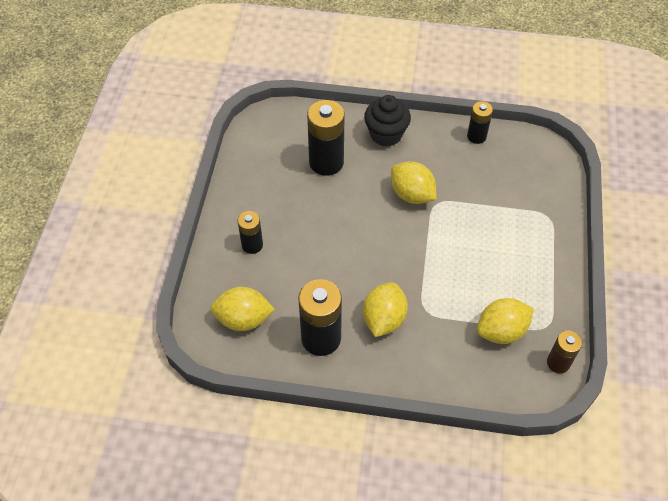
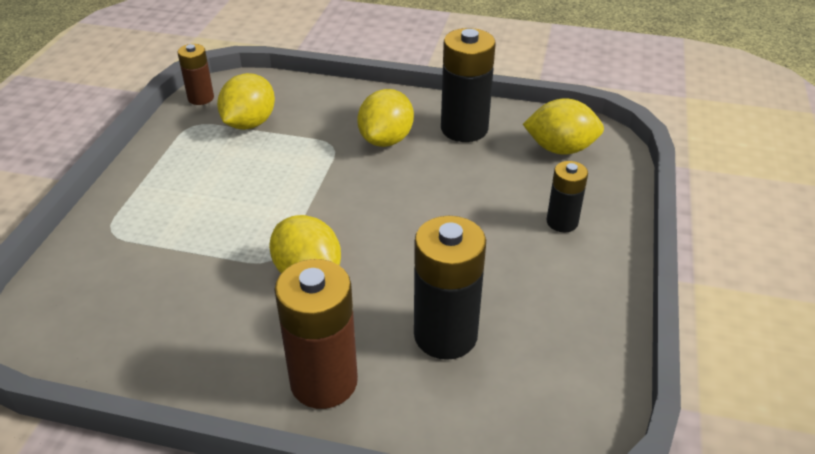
camera: 175 degrees left, 15 degrees down
(386, 134) = (324, 381): black cupcake -> brown battery
(476, 136) = (150, 365): black battery -> none
(501, 331) = (249, 123): yellow lemon -> yellow lemon turned 45 degrees counterclockwise

